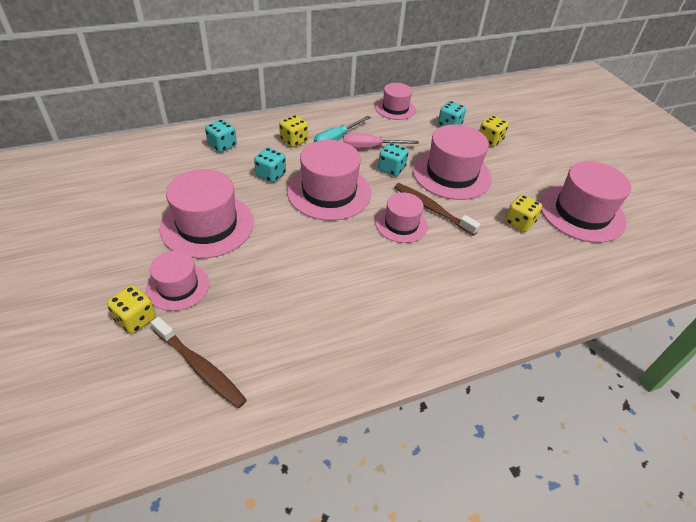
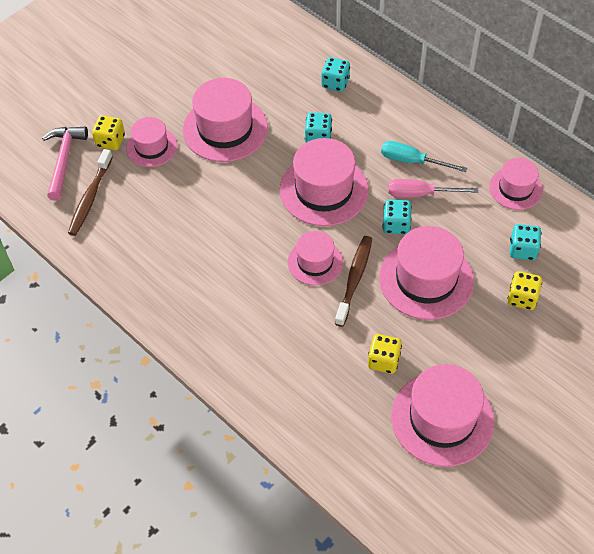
camera: 70 degrees right, 10 degrees up
(120, 375) = (64, 160): none -> pink hammer
(294, 140) = (384, 129): yellow dice -> none
(370, 147) = (420, 194): pink screwdriver -> pink screwdriver turned 60 degrees counterclockwise

